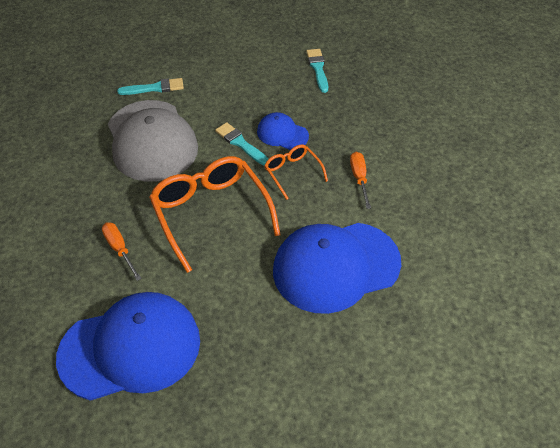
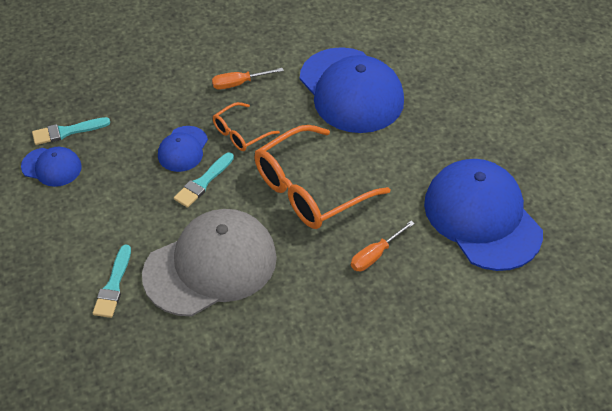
camera: 100 degrees left, 0 degrees up
(154, 88) = (113, 285): turquoise brush -> turquoise brush turned 150 degrees counterclockwise
(281, 60) = (51, 167): none -> blue cap

